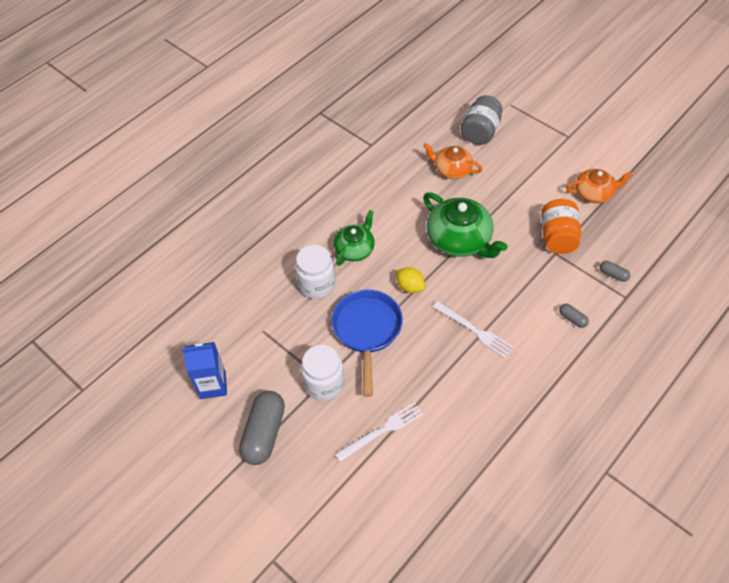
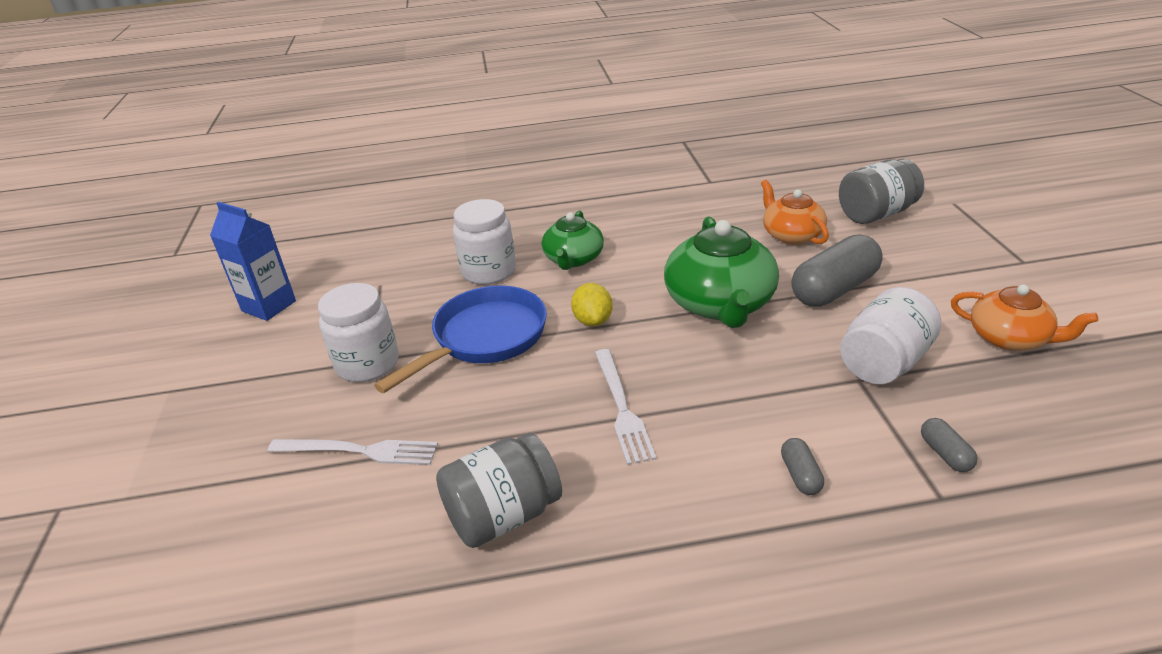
camera: 40 degrees right, 20 degrees down
(264, 433) = (245, 375): grey capsule -> grey capsule (834, 289)
(355, 249) = (573, 259): green teapot -> green teapot turned 120 degrees clockwise
(481, 415) = (503, 515): none -> grey jar
(557, 237) = (884, 362): orange jar -> white jar

